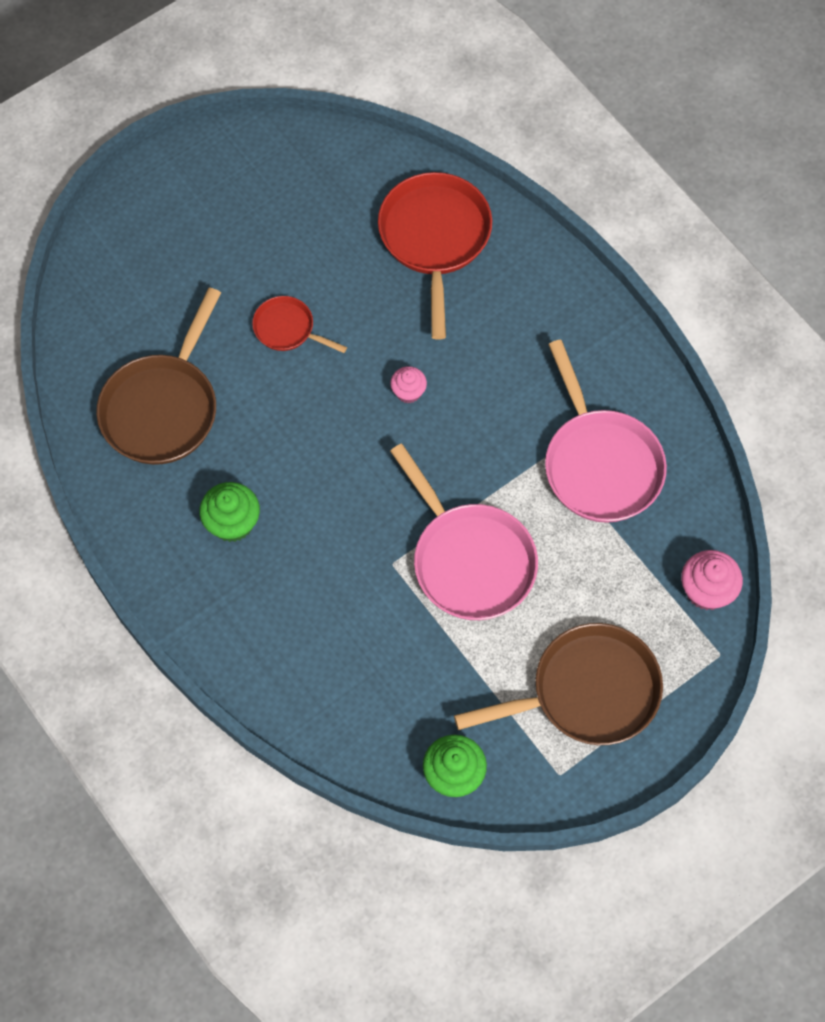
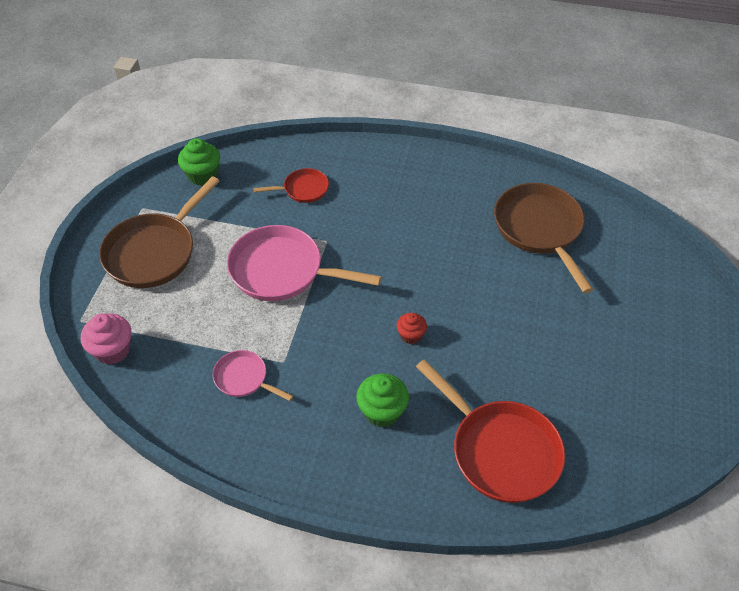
camera: 140 degrees right, 15 degrees down
(232, 523) = (435, 203): green cupcake -> green cupcake (382, 411)
(287, 329) = (525, 319): red pan -> red pan (303, 189)
(408, 392) = (411, 335): pink cupcake -> red cupcake
(600, 464) = (244, 378): pink pan -> pink pan, size x0.52

